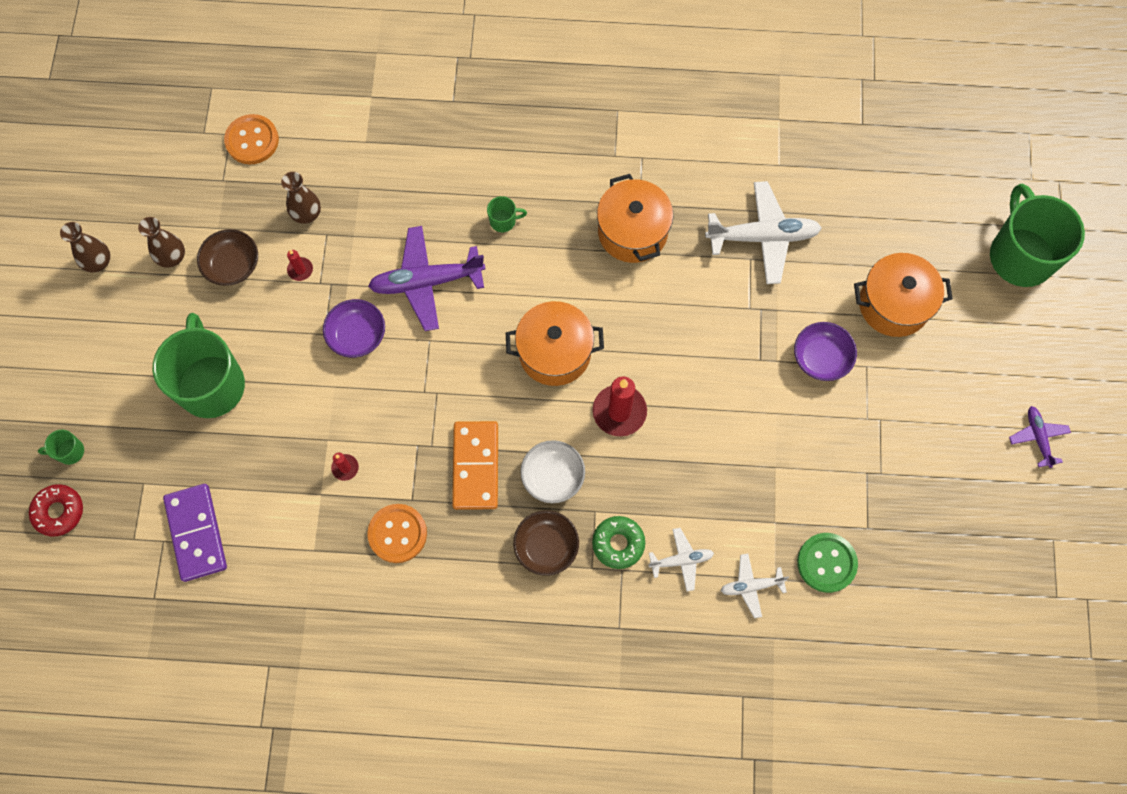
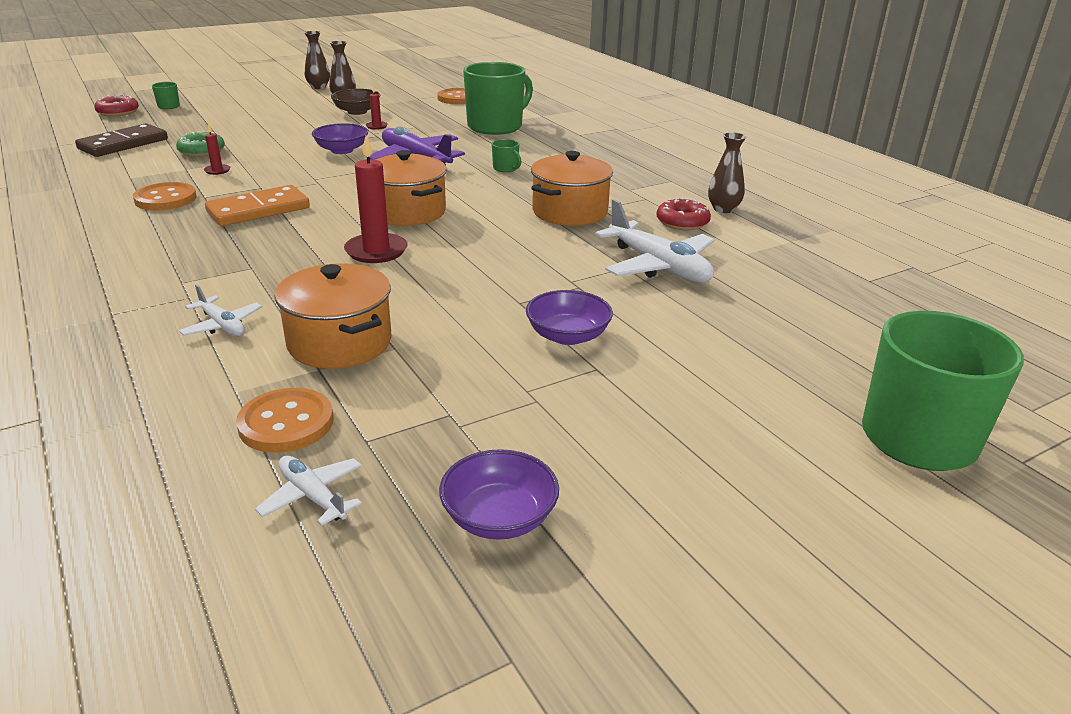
camera: 55 degrees right, 40 degrees down
(196, 533) = (123, 144): purple domino -> brown domino
(211, 384) = (255, 124): green mug -> green mug (496, 126)
(307, 214) = (423, 119): brown vase -> brown vase (723, 209)
(546, 546) = (193, 256): brown bowl -> none
(553, 476) = (275, 241): white bowl -> none
(618, 543) = (220, 287): green donut -> green donut (202, 151)
(703, 166) = (682, 222): none -> red donut
(751, 586) = (214, 378): white plane -> white plane (312, 496)
(826, 563) = (286, 423): green button -> orange button
(893, 304) = (701, 362): orange pot -> orange pot (339, 342)
(967, 496) = (499, 517): none -> purple bowl
(1037, 437) = (678, 561): purple plane -> none

